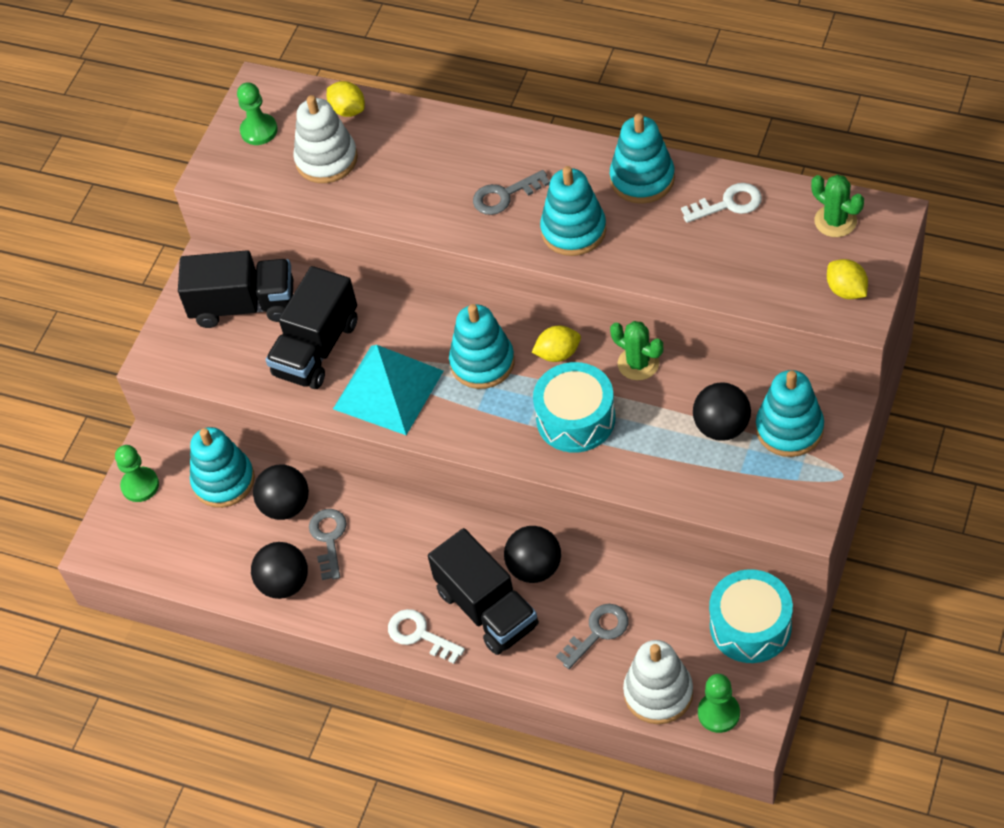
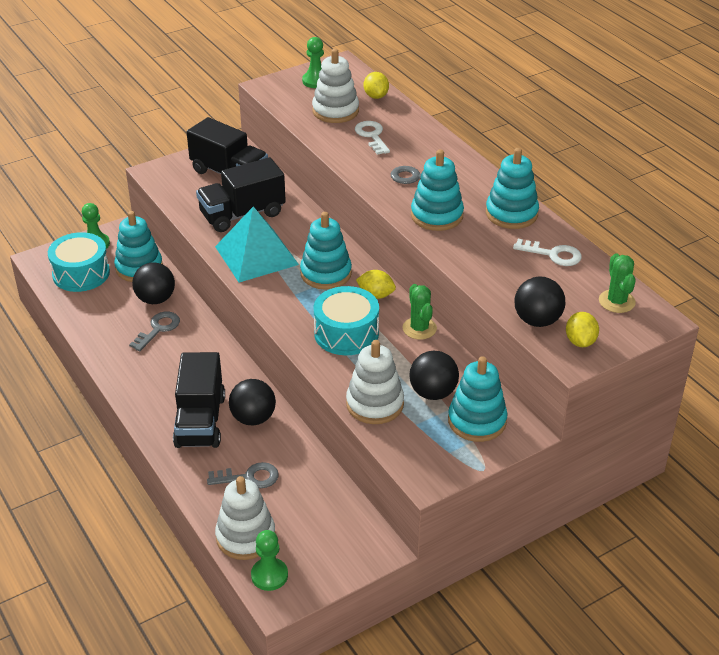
camera: 30 degrees right, 15 degrees down
(284, 583) = (108, 335): black ball -> black ball (537, 320)
(420, 635) = (147, 408): white key -> white key (372, 136)
(682, 478) = (375, 404): none -> white stacking toy
(750, 626) = (348, 540): turquoise drum -> turquoise drum (81, 273)

